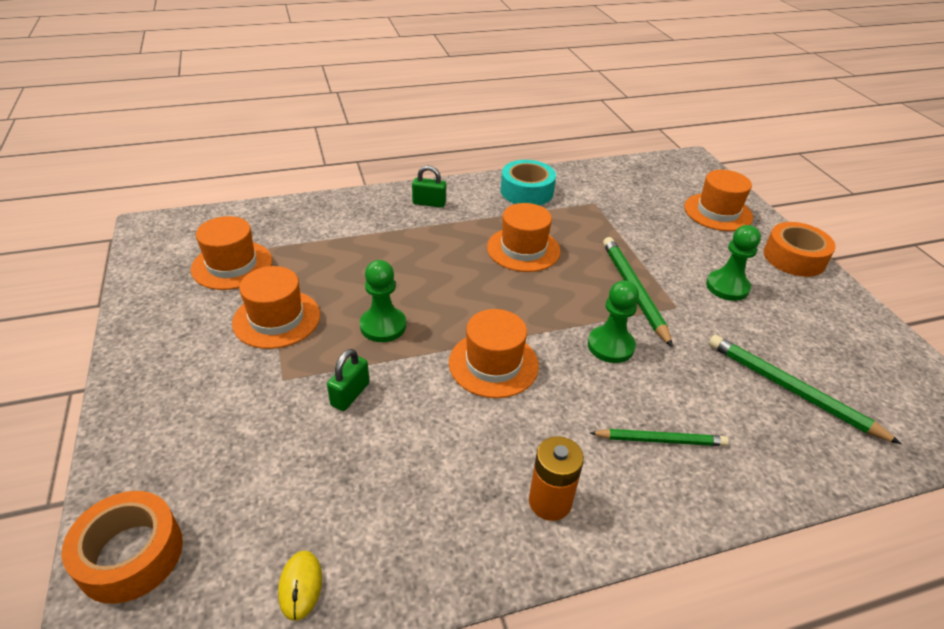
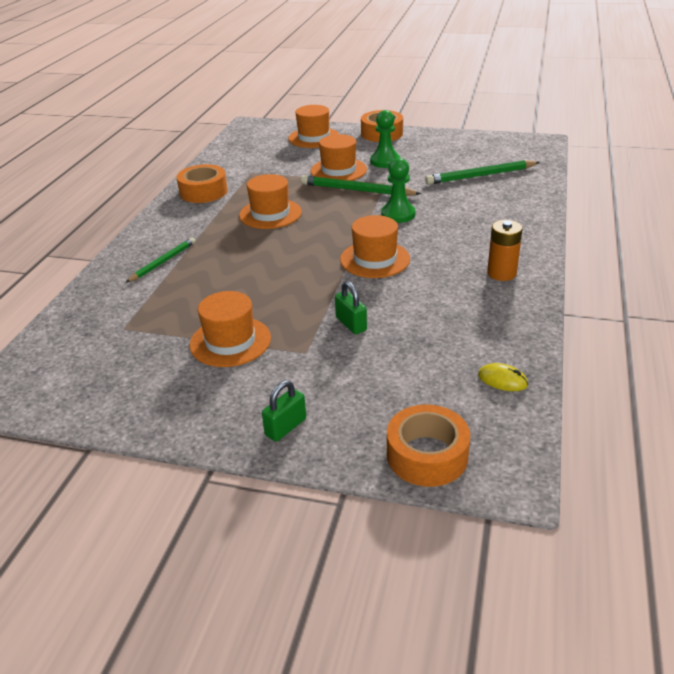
camera: 55 degrees left, 5 degrees down
(232, 265) = (126, 353): orange hat -> orange hat (338, 170)
(383, 326) = (292, 293): green pawn -> none
(429, 203) = (163, 235): green padlock -> green padlock (286, 427)
(526, 191) = (203, 192): turquoise tape -> orange tape
(660, 440) = (484, 225): green pencil -> green pencil (163, 262)

